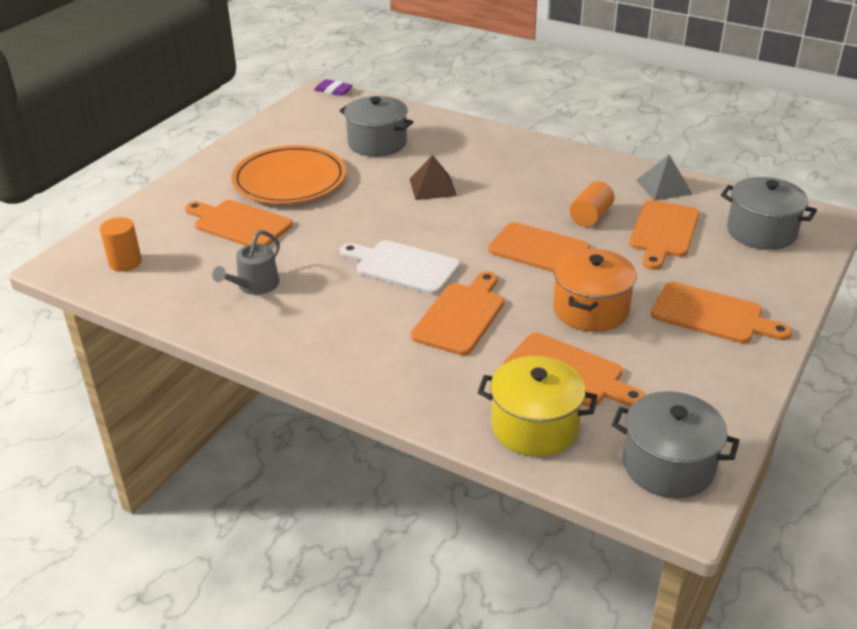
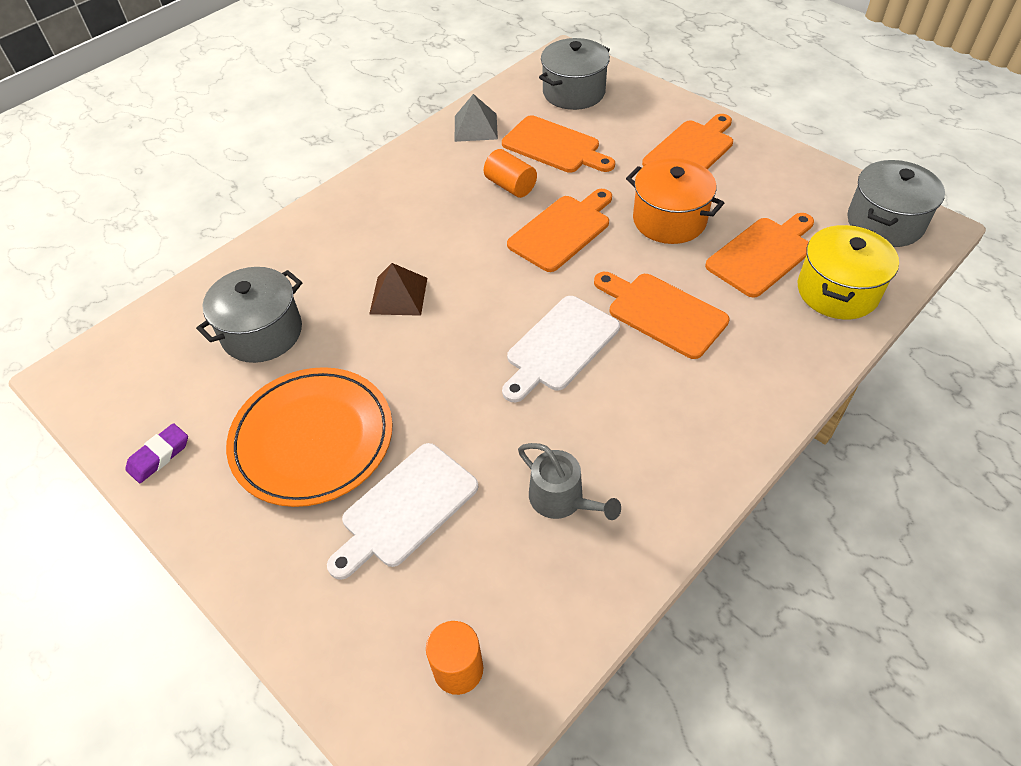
camera: 75 degrees left, 15 degrees up
(239, 224) = (405, 508): orange cutting board -> white cutting board
(333, 90) = (74, 362): purple eraser -> purple eraser (159, 456)

